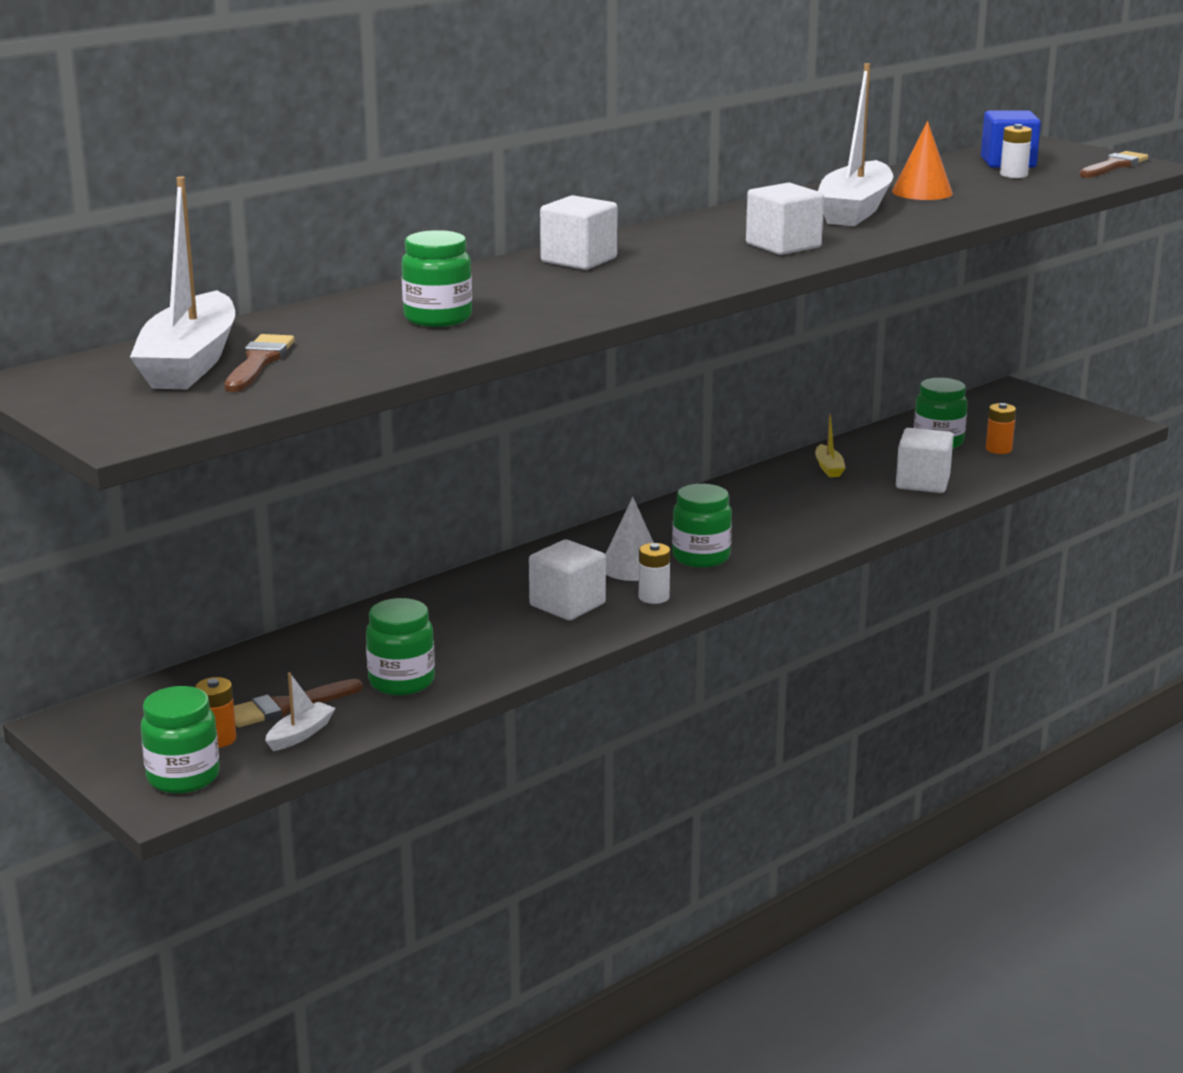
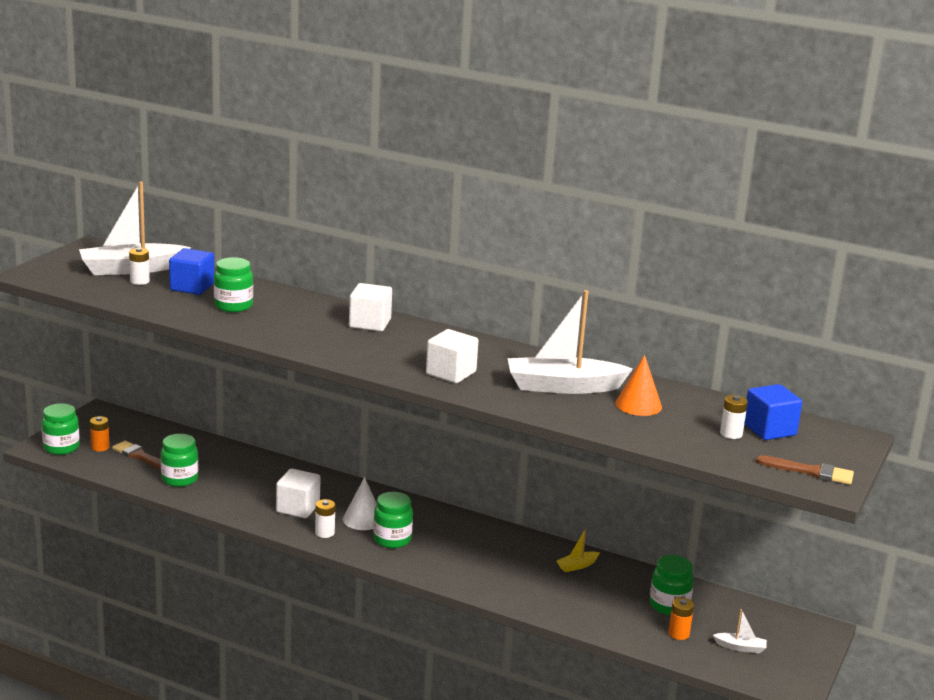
camera: 65 degrees right, 0 degrees up
(258, 362) = (140, 281): brown brush -> white battery
(300, 734) = (113, 465): white boat -> white boat (740, 647)
(326, 334) = (192, 287): none -> blue cube
(922, 483) = (582, 607): white cube -> none

